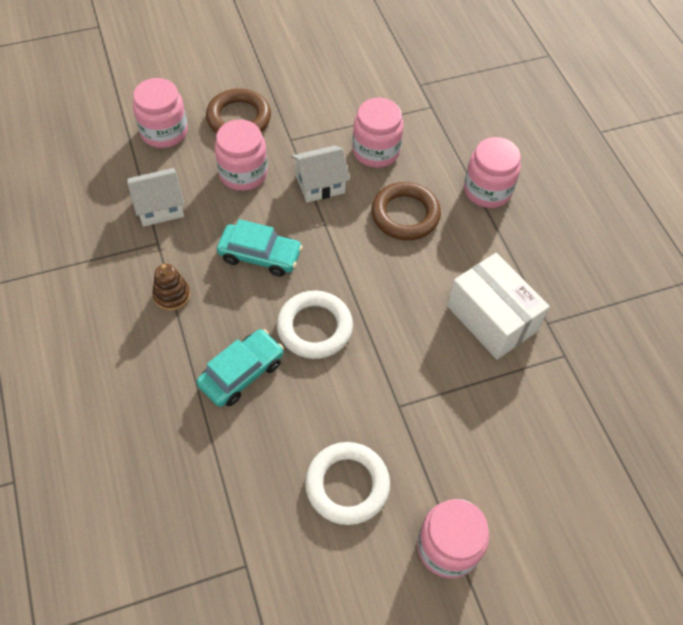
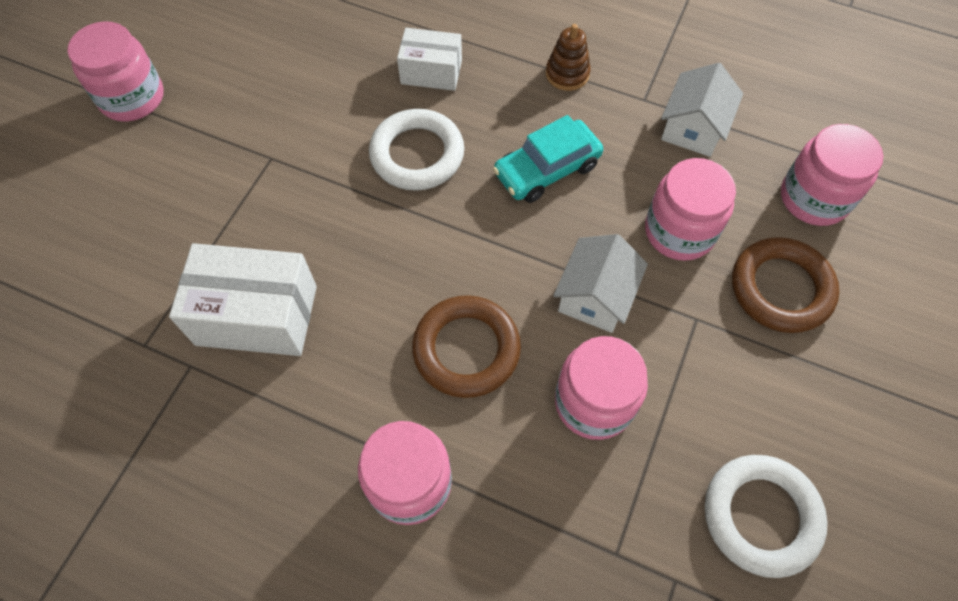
camera: 135 degrees right, 5 degrees up
(241, 373) = (431, 72): turquoise car -> white box
(347, 485) = (255, 72): white ring -> white ring (761, 516)

